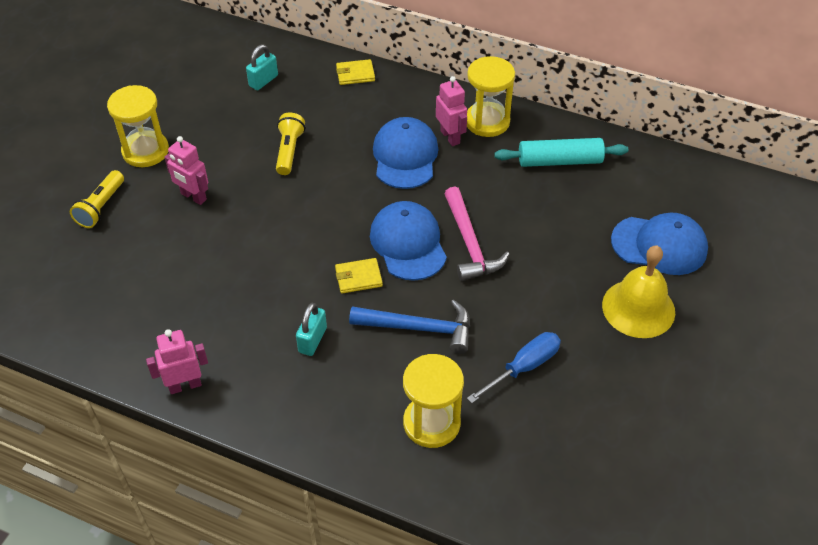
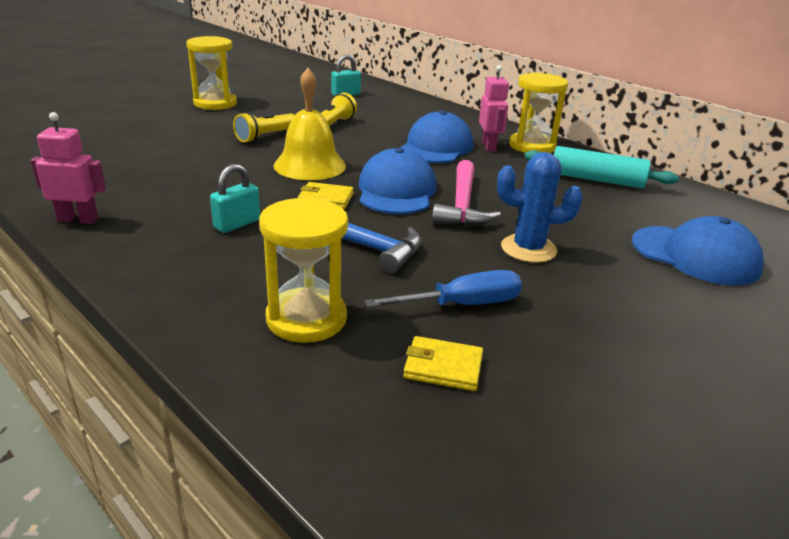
camera: 20 degrees right, 20 degrees down
(101, 207) = (146, 118): yellow flashlight -> yellow flashlight (266, 137)
(193, 197) = (225, 128): pink robot -> none
(355, 74) = (426, 105): yellow wallet -> yellow wallet (443, 367)
(542, 284) = (528, 249): none -> blue cactus
(638, 308) = (647, 296): yellow bell -> yellow bell (310, 165)

